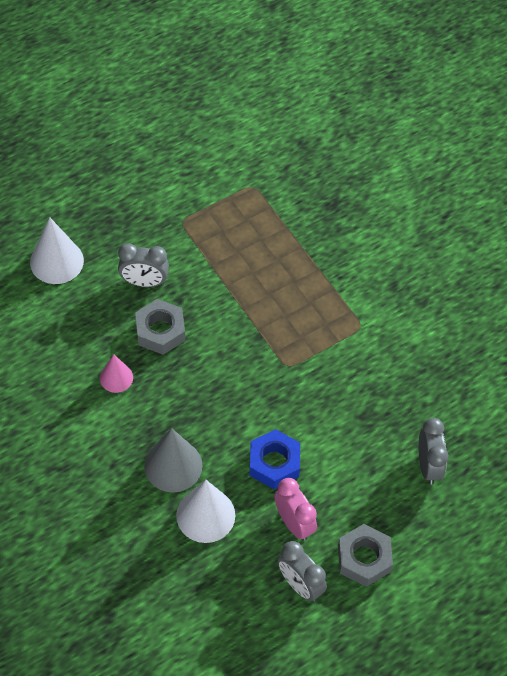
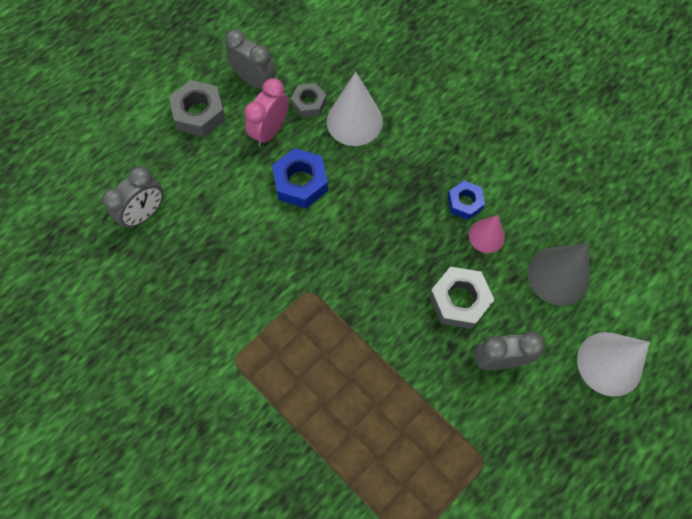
camera: 170 degrees right, 10 degrees up
(124, 411) = (465, 203): none -> blue nut
(173, 465) = (398, 159): grey cone -> grey cone (558, 276)
(248, 545) = (309, 103): none -> grey nut
(294, 523) = (270, 131): pink clock -> pink clock turned 75 degrees clockwise
(428, 466) = (144, 213): grey clock -> grey clock turned 120 degrees counterclockwise

